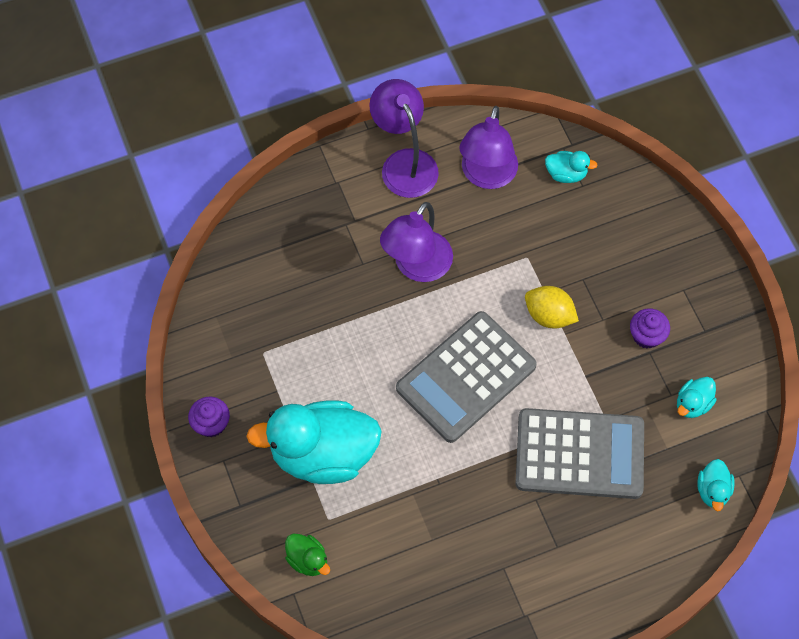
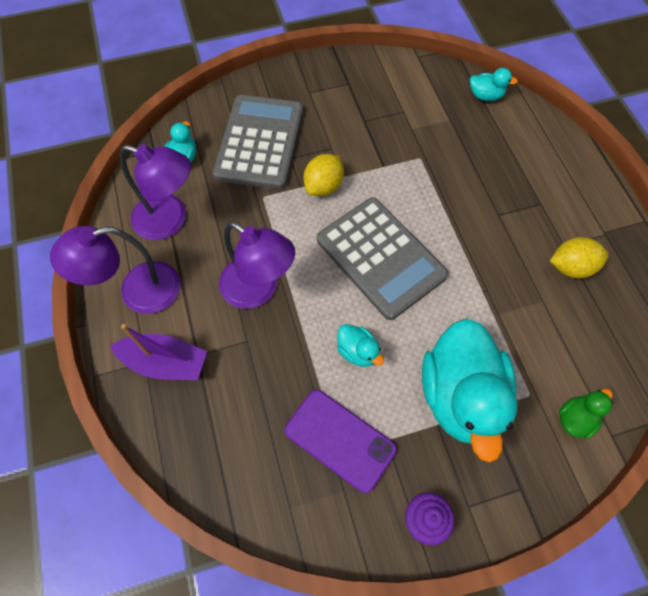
camera: 85 degrees left, 0 degrees up
(275, 351) = (340, 439): none -> purple phone
(336, 199) = (165, 362): none -> purple boat
(476, 572) = (570, 267): none -> yellow lemon
(579, 454) = (456, 178): grey calculator -> grey calculator (260, 142)
(646, 335) = (349, 120): purple cupcake -> none
(693, 404) = (412, 98): turquoise duck -> turquoise duck (357, 351)

